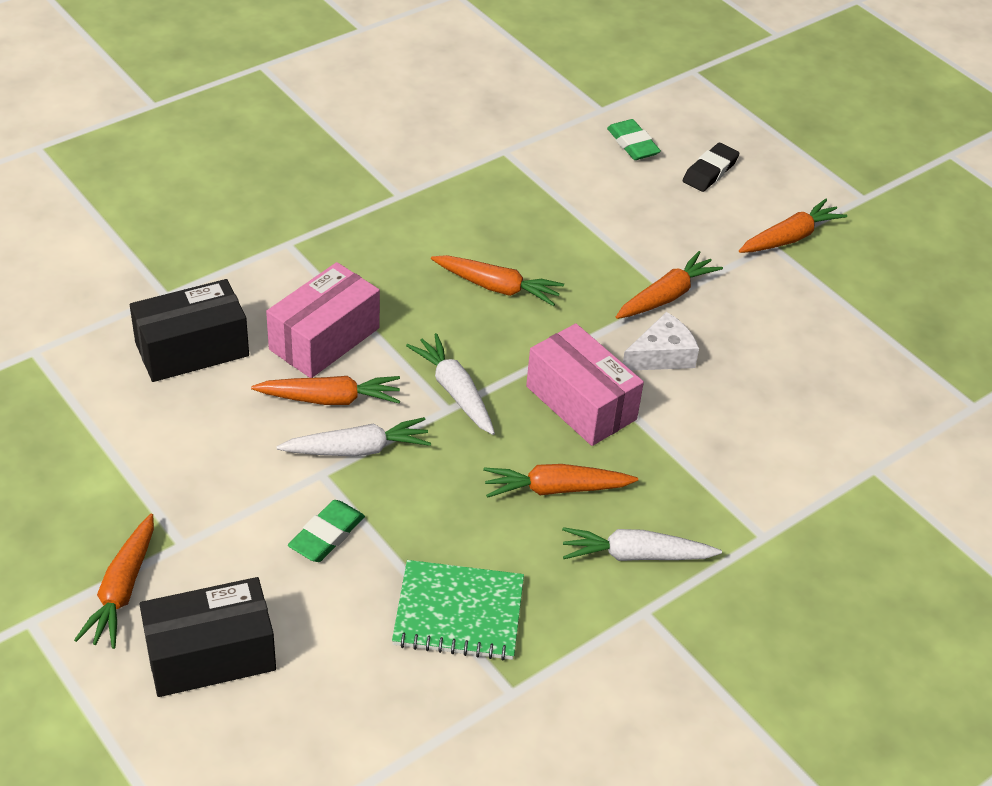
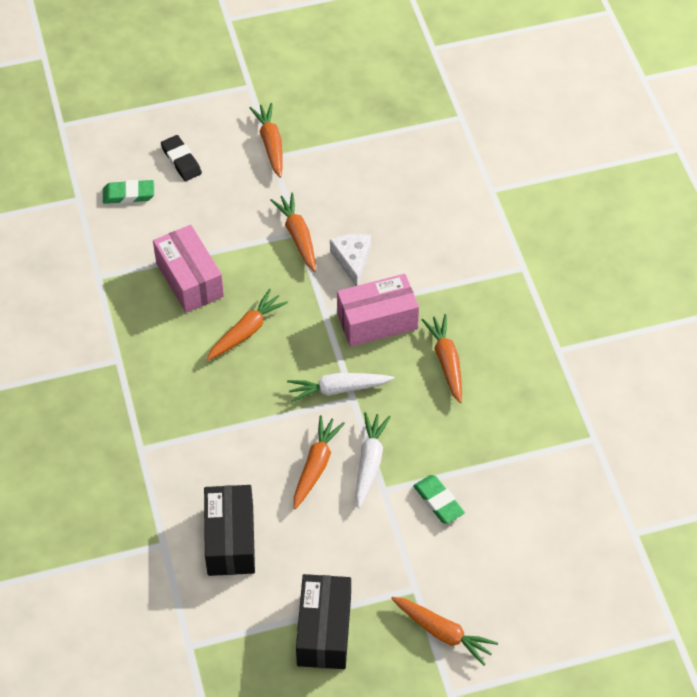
camera: 65 degrees left, 10 degrees up
(210, 655) = (513, 593): black box -> black box (324, 630)
(324, 339) = (254, 453): pink box -> pink box (189, 279)
(458, 613) = (526, 447): green notebook -> none
(555, 489) = (446, 361): orange carrot -> orange carrot turned 150 degrees clockwise
(635, 555) = (514, 338): white carrot -> none

